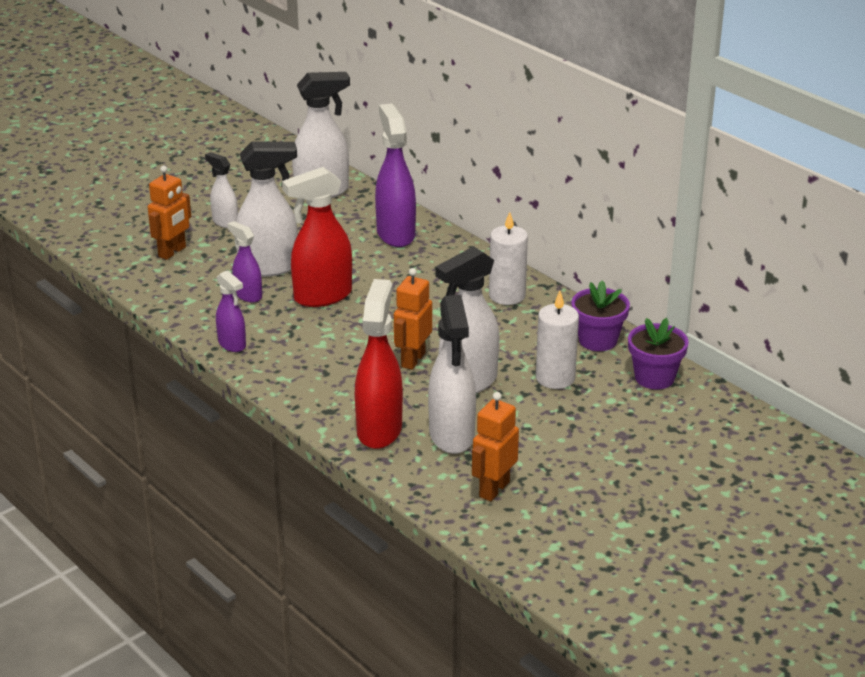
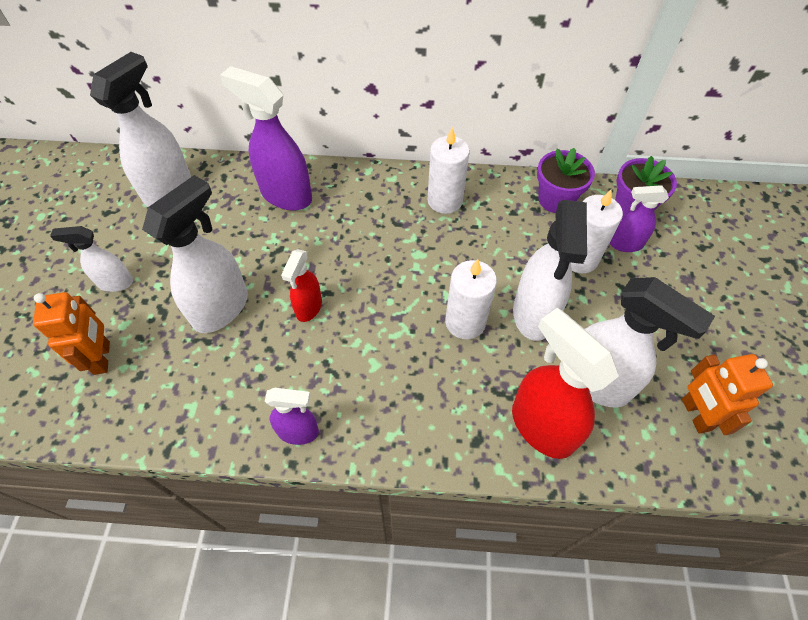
camera: 45 degrees left, 25 degrees up
(248, 295) = (241, 357): purple spray bottle -> purple spray bottle (625, 244)
(322, 296) = (308, 308): red spray bottle -> red spray bottle, size x0.56
(412, 360) = (465, 322): orange robot -> white candle

